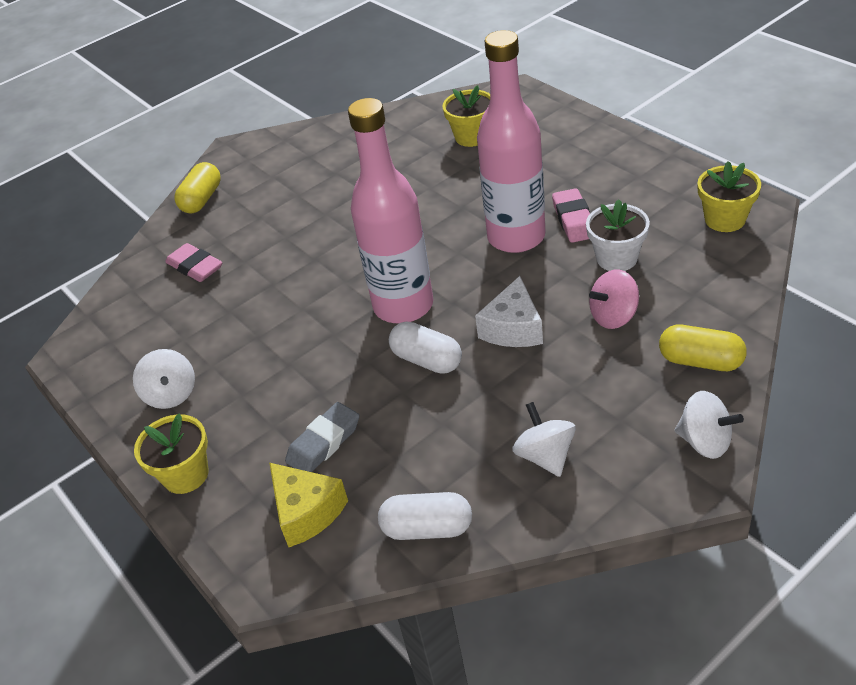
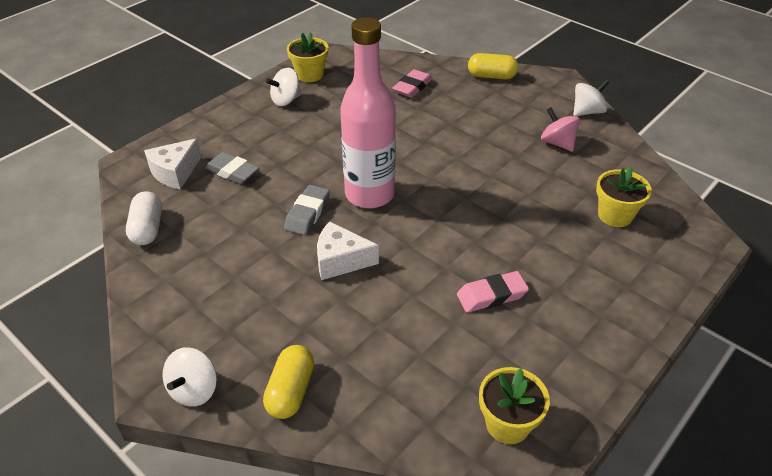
camera: 75 degrees right, 0 degrees up
(185, 475) = (217, 118): yellow flower pot -> yellow flower pot (309, 75)
(307, 512) = (175, 172): yellow cheese -> white cheese
(427, 360) = (307, 213): white capsule -> grey eraser
(516, 237) = (461, 256): pink bottle -> none
(545, 456) = (199, 286): white spinning top -> white spinning top (587, 112)
(614, 316) = (353, 327): pink spinning top -> pink spinning top (557, 143)
(616, 258) = (435, 329): white flower pot -> none

